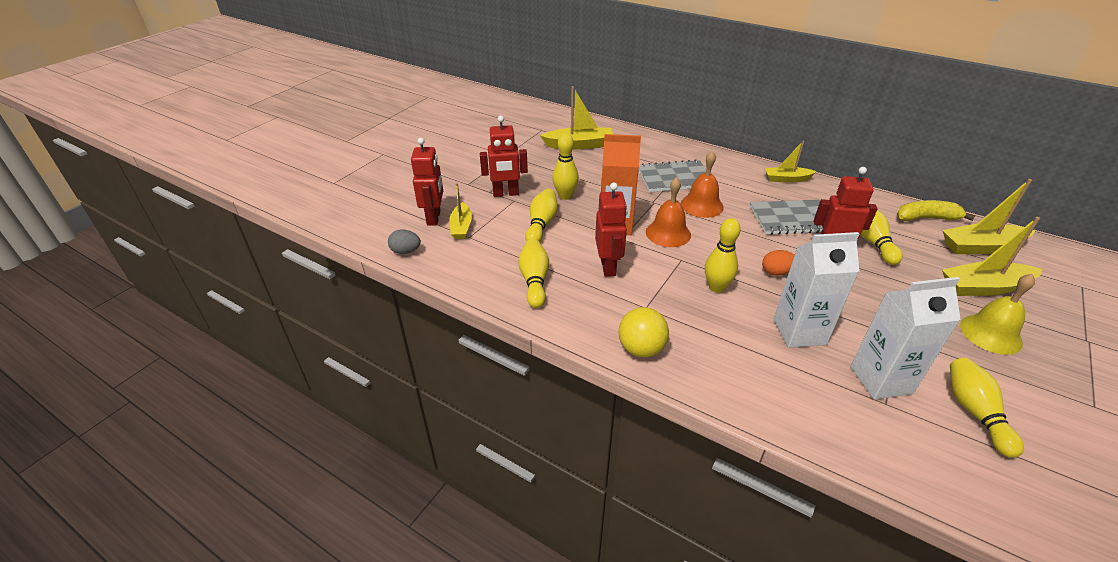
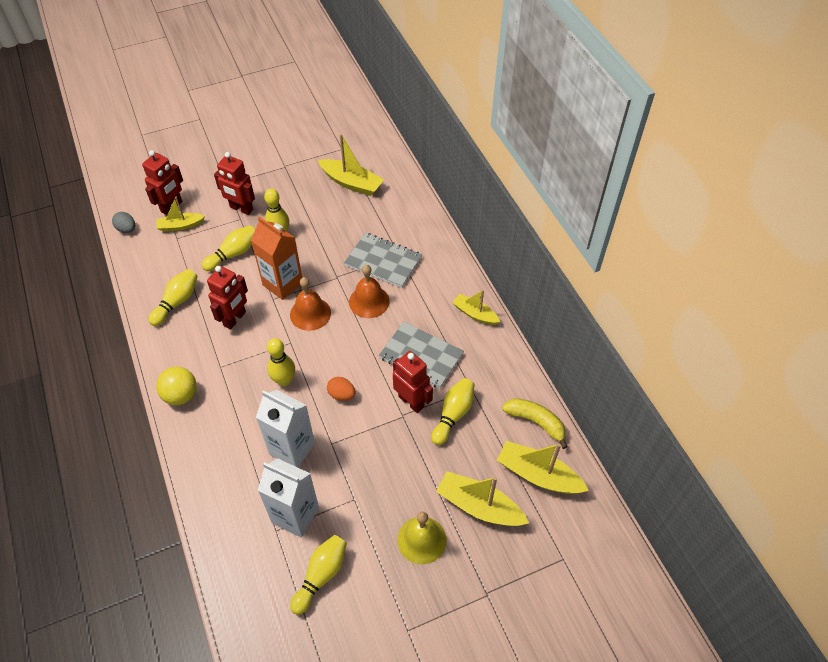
camera: 35 degrees right, 15 degrees up
(461, 227) = (180, 226): yellow boat -> yellow boat turned 45 degrees clockwise

